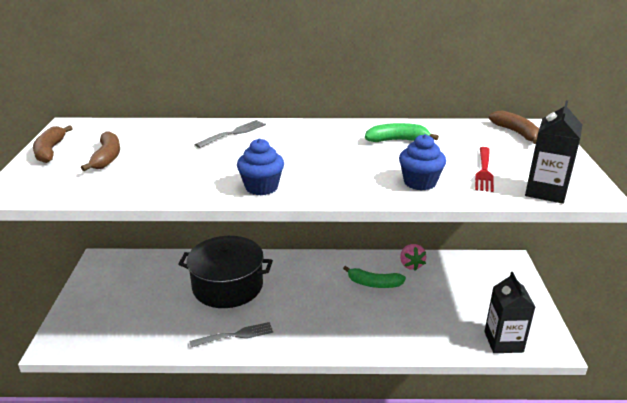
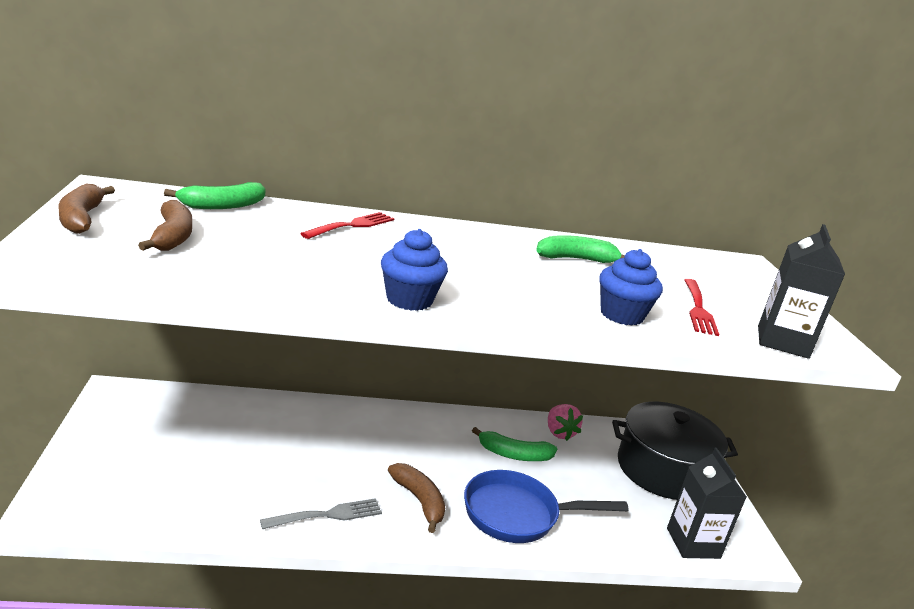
camera: 10 degrees left, 5 degrees down
(145, 129) = (222, 206): none -> green banana
(227, 286) = (310, 444): black pot -> black pot (663, 470)
(233, 133) = (351, 226): grey fork -> red fork
(371, 327) = (518, 514): none -> blue pan
(516, 133) = (722, 267): brown banana -> brown banana (419, 501)

